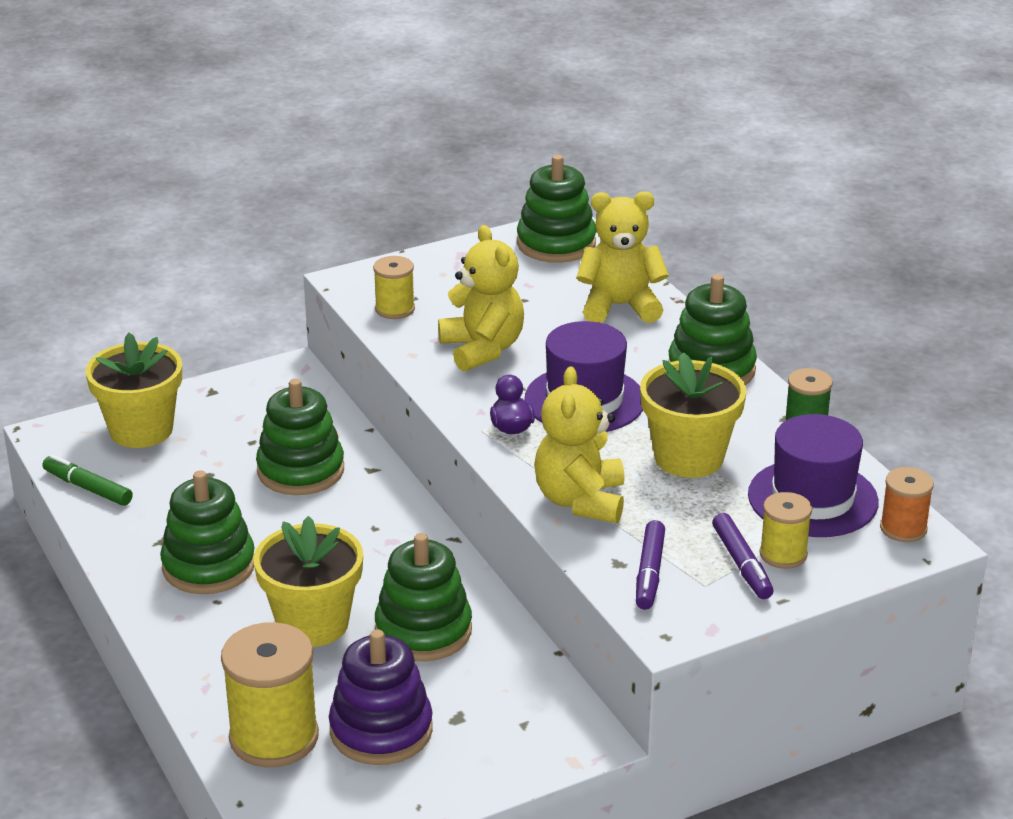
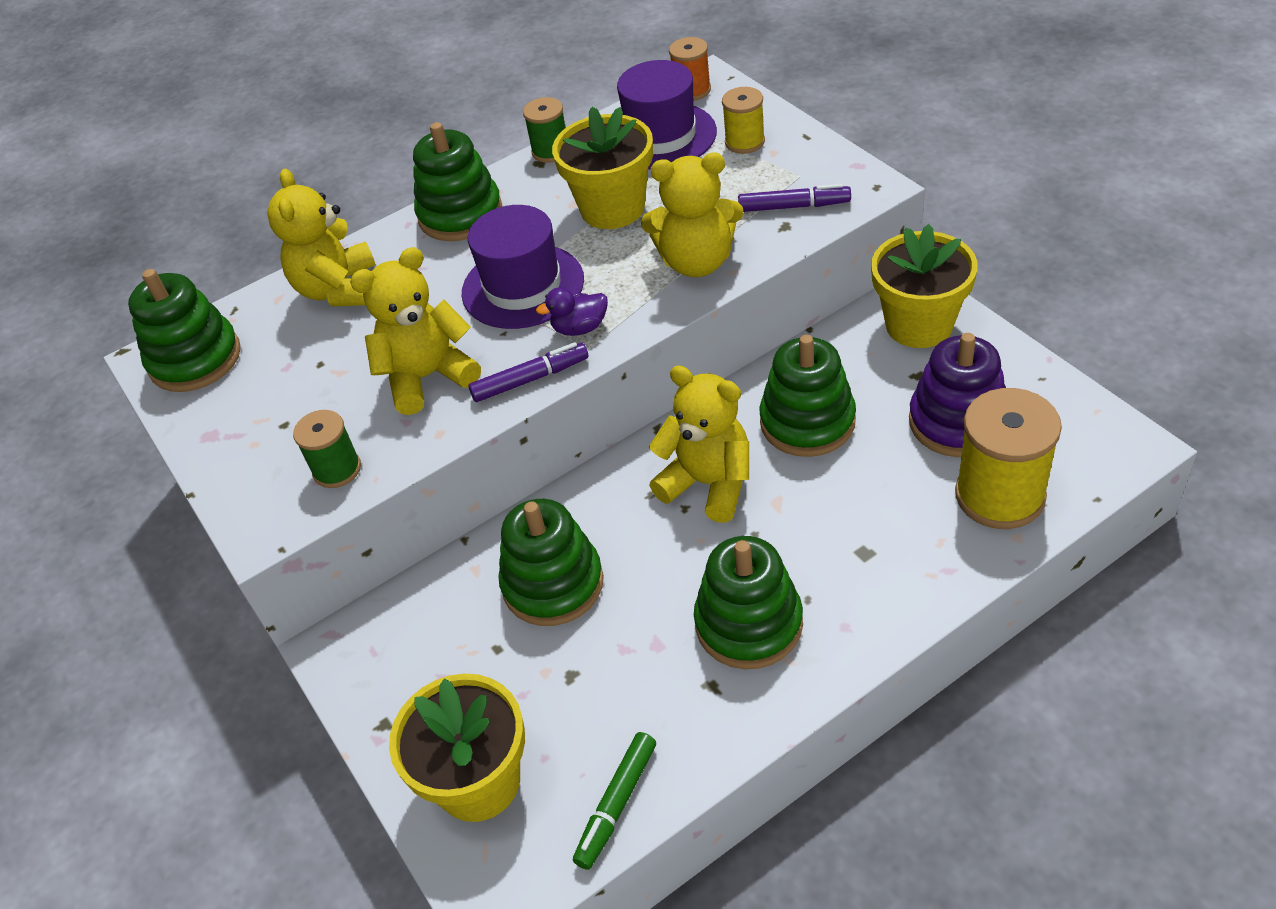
camera: 90 degrees left, 15 degrees up
(313, 624) = (822, 507): yellow flower pot -> yellow flower pot (919, 325)
(371, 561) = (708, 484): none -> yellow teddy bear
(395, 309) = (337, 469): yellow spool -> green spool
(741, 564) = (765, 161): purple marker -> purple marker (530, 379)

